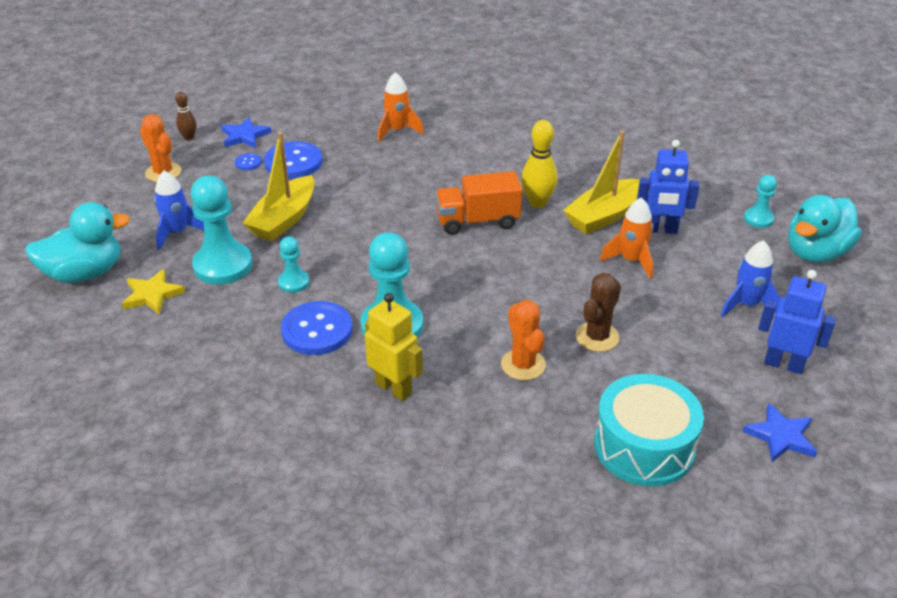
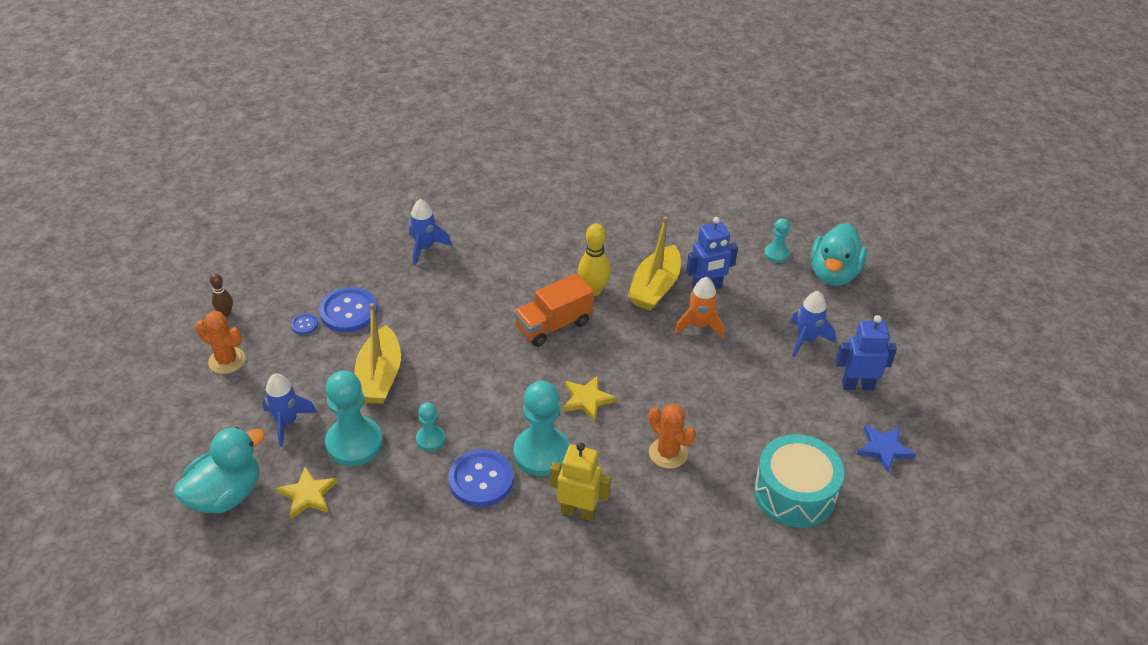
camera: 25 degrees left, 5 degrees up
(244, 136) = (281, 295): blue star -> none
(397, 131) = (425, 248): orange rocket -> blue rocket
(469, 292) = (587, 399): none -> yellow star
(597, 337) = (711, 407): brown cactus -> none

